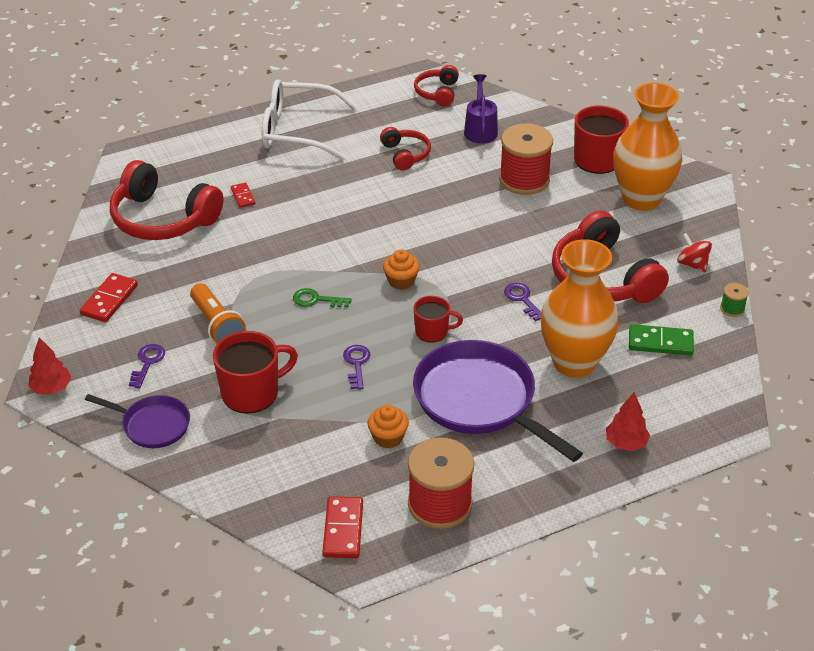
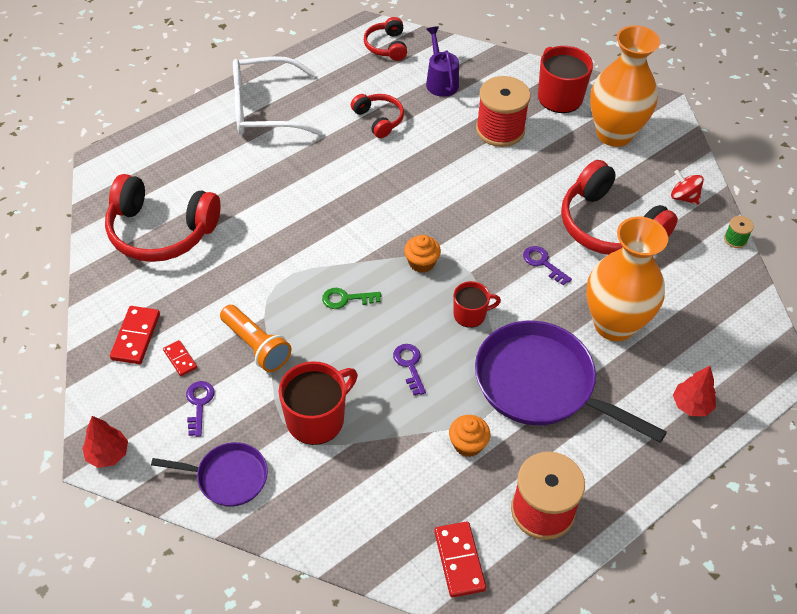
camera: 15 degrees left, 10 degrees up
(243, 196) = (234, 192): red domino -> red domino (180, 359)
(660, 342) = (684, 287): green domino -> none

